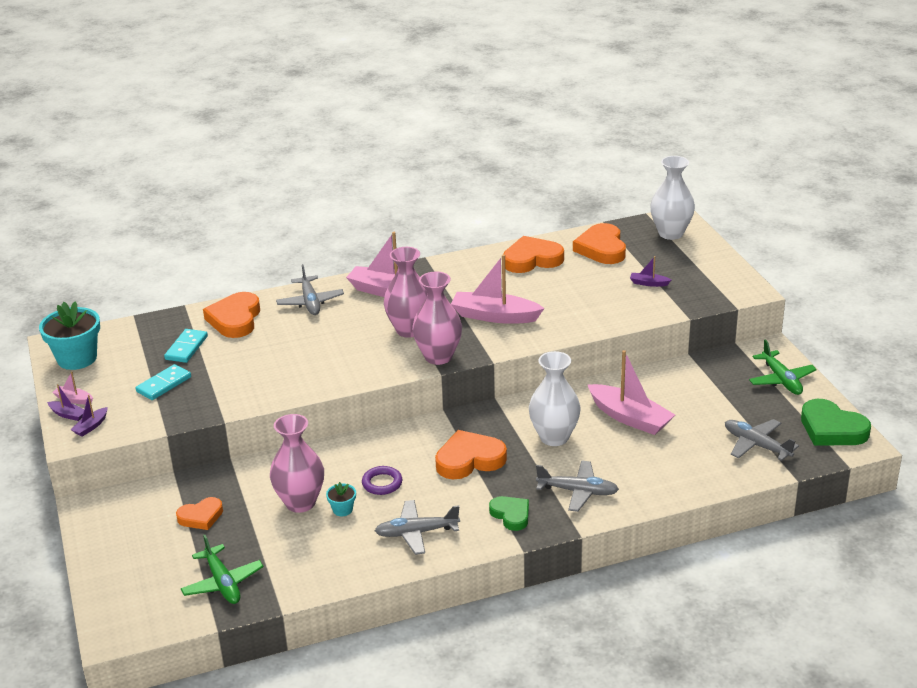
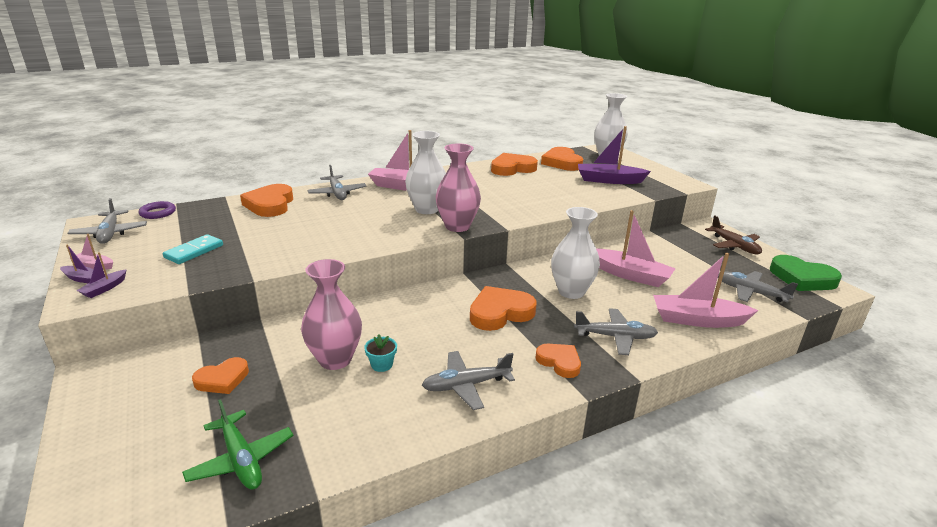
camera: 10 degrees left, 5 degrees down
(77, 358) = (110, 233): turquoise flower pot -> grey plane
(186, 348) = (222, 224): turquoise domino -> none
(382, 483) = (419, 337): purple ring -> purple ring (158, 213)
(409, 330) = (427, 209): pink vase -> white vase
(494, 316) = (496, 200): pink boat -> pink boat (697, 320)
(511, 515) = (559, 362): green heart -> orange heart
(648, 283) = (609, 180): purple boat -> purple boat, size x2.20
(781, 380) = (734, 246): green plane -> brown plane

